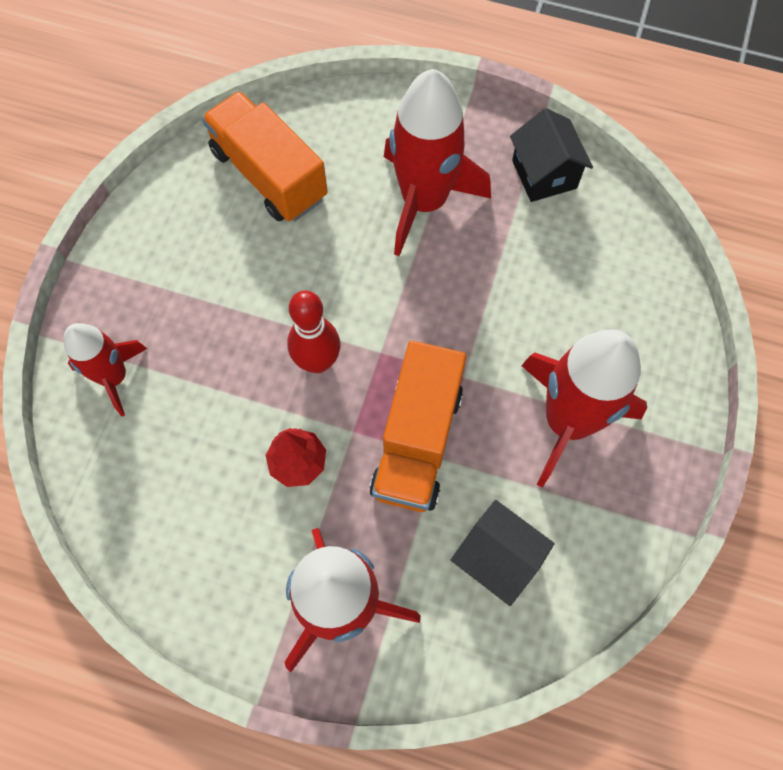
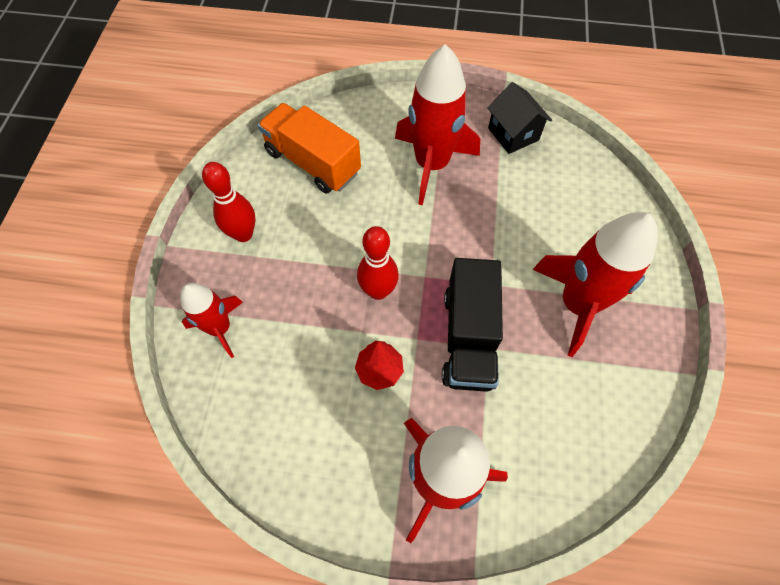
camera: 10 degrees left, 5 degrees down
(163, 259) = (243, 234): none -> red bowling pin
(417, 441) = (468, 338): orange truck -> black truck
(497, 558) = (552, 418): black house -> none

